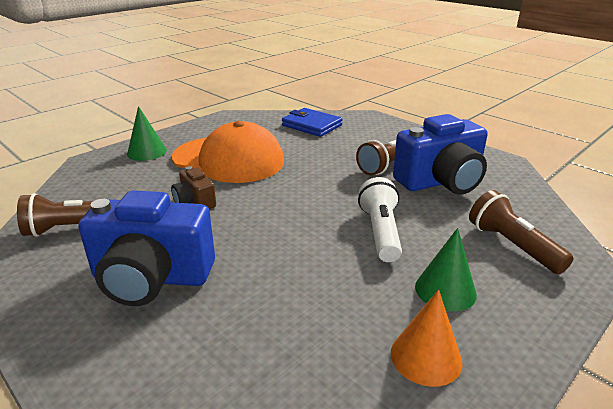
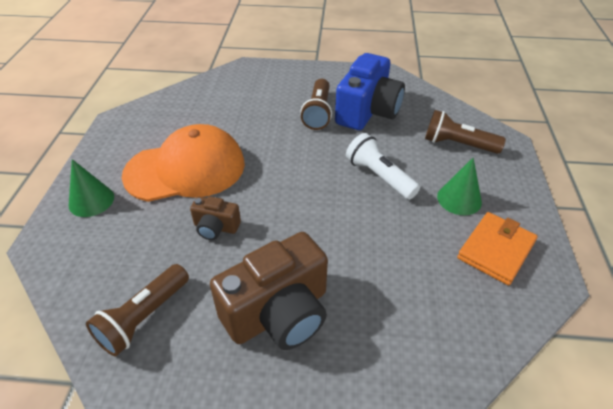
camera: 40 degrees left, 15 degrees up
(152, 278) = (278, 313): blue camera -> brown camera
(312, 125) = (210, 97): blue wallet -> none
(426, 357) = (496, 250): orange cone -> orange wallet

